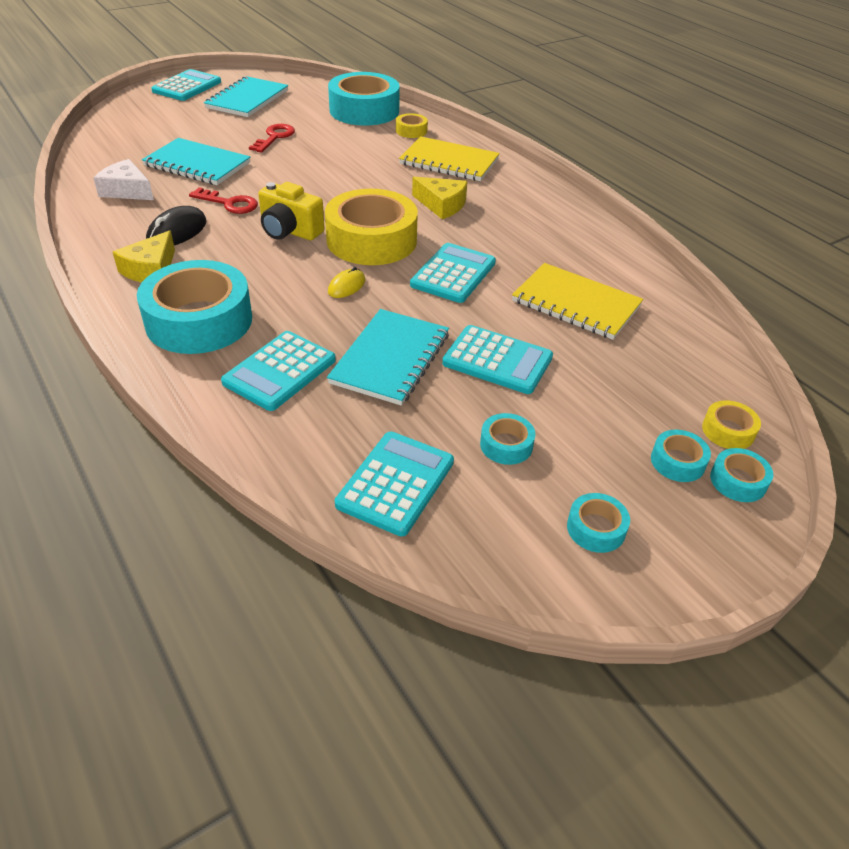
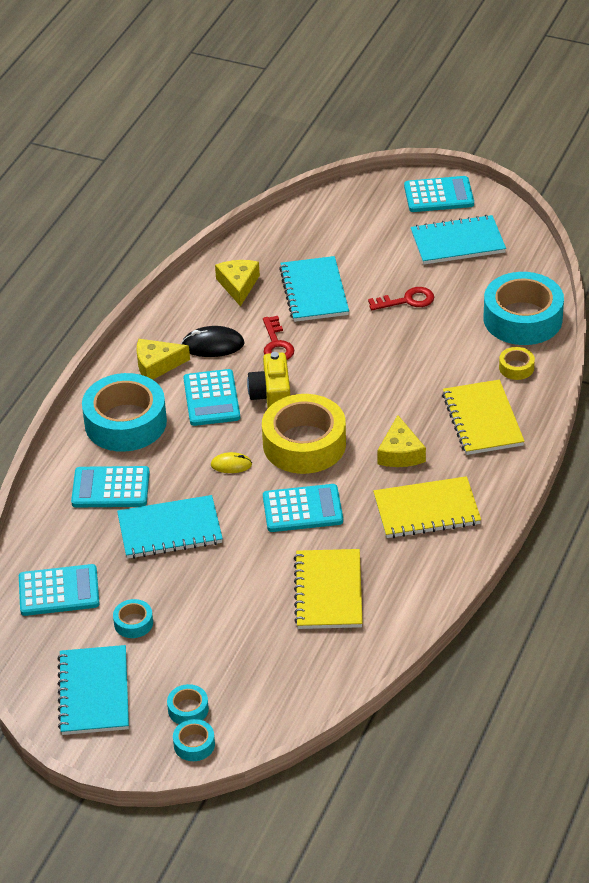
camera: 60 degrees right, 0 degrees up
(127, 190) = (238, 285): white cheese -> yellow cheese
(497, 360) = (217, 581): turquoise calculator -> turquoise calculator (211, 398)
(523, 220) = (426, 510): none -> yellow notebook
(596, 528) = (94, 692): turquoise tape -> turquoise notebook
(728, 431) = (244, 725): yellow tape -> none

